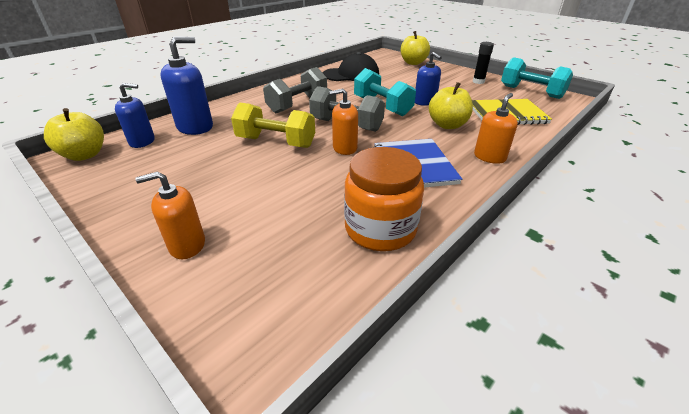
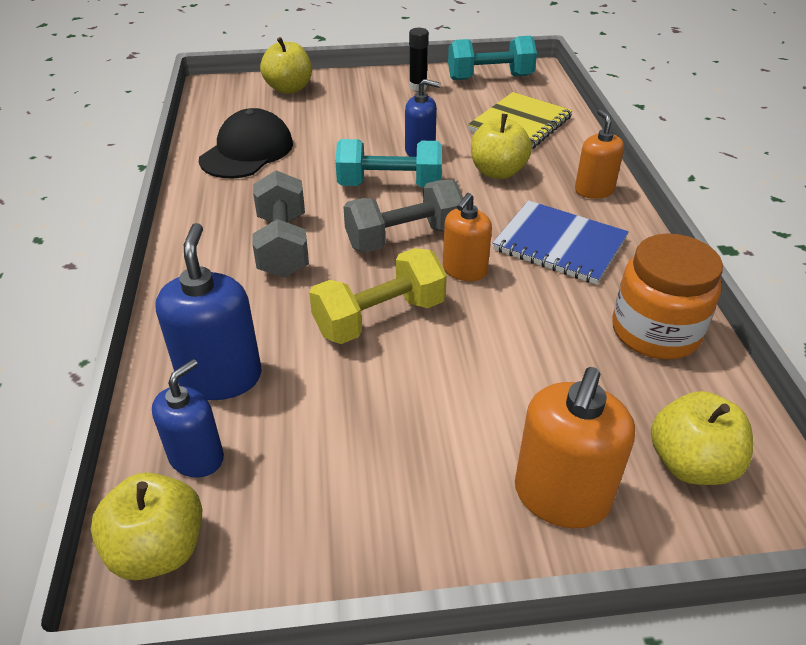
camera: 50 degrees left, 5 degrees up
(187, 245) = (561, 496): orange soap dispenser -> orange soap dispenser, size x1.53
(260, 290) = (691, 464): none -> yellow apple

